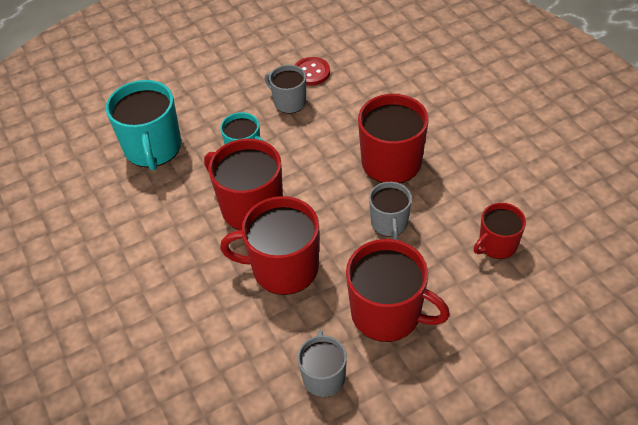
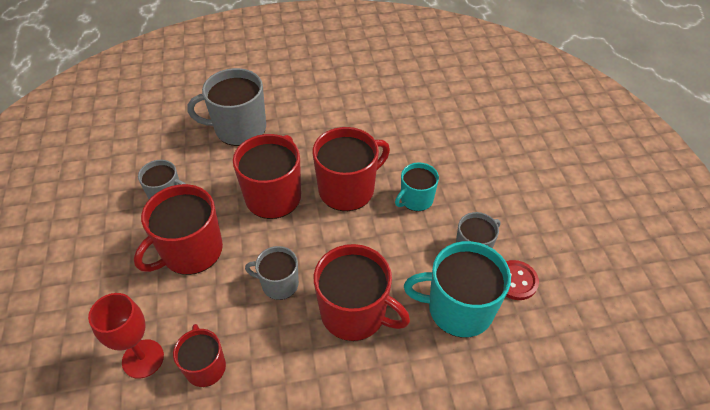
camera: 105 degrees right, 0 degrees up
(153, 148) = (444, 140): turquoise mug -> turquoise mug (458, 309)
(185, 348) = (239, 129): none -> grey mug
(518, 296) = (143, 358): none -> red goblet

